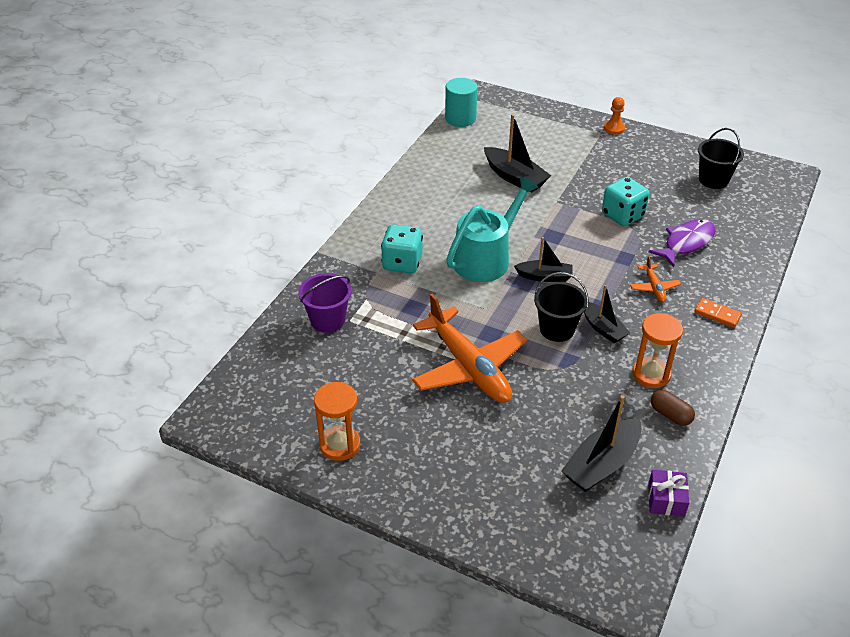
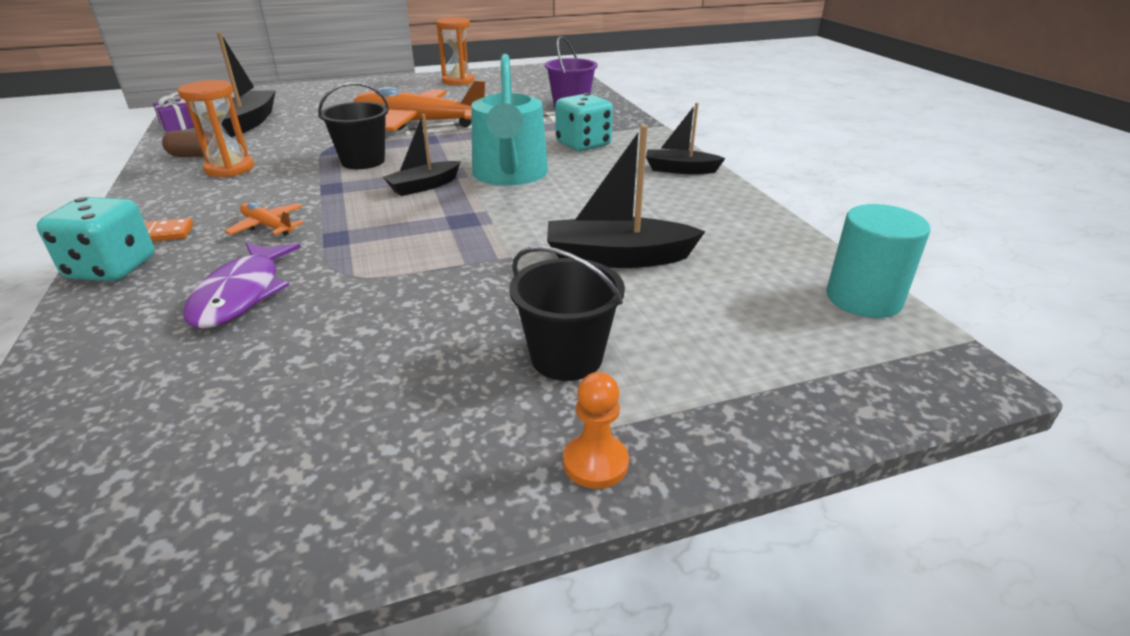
camera: 135 degrees right, 10 degrees down
(603, 328) = (311, 177): black boat -> black boat (680, 170)
(622, 215) = (386, 285): turquoise dice -> turquoise dice (112, 268)
(713, 180) = (225, 454): black bucket -> black bucket (566, 358)

